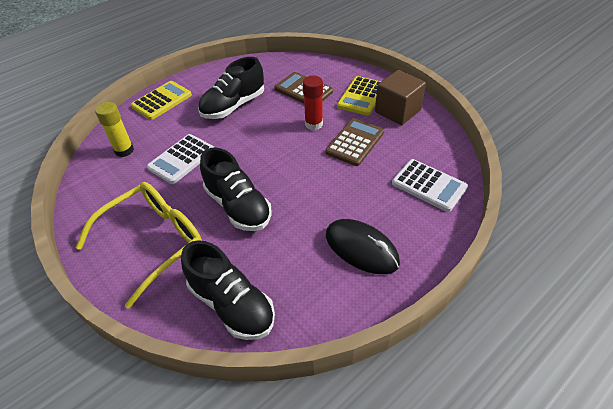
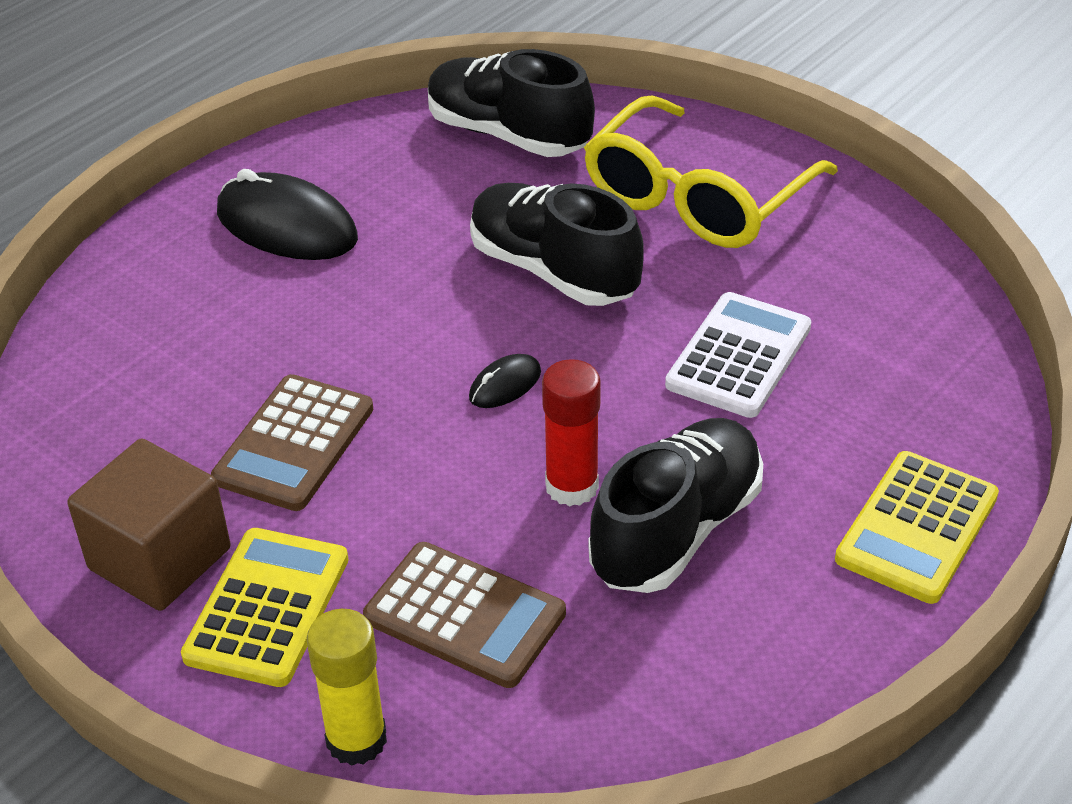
camera: 170 degrees right, 5 degrees down
(124, 150) = (905, 364): yellow glue stick -> yellow glue stick (356, 740)
(273, 156) = (505, 385): none -> black mouse
(313, 124) = (413, 489): red glue stick -> red glue stick (572, 486)
(429, 185) = (124, 353): white calculator -> none

